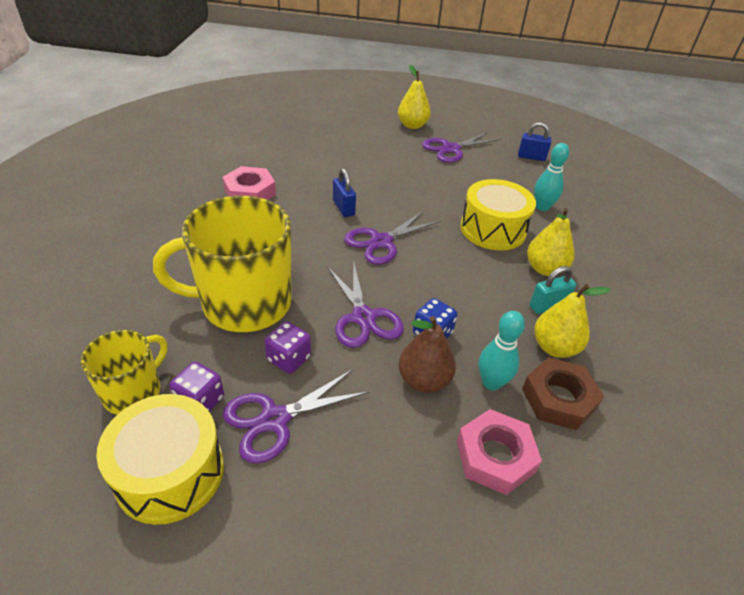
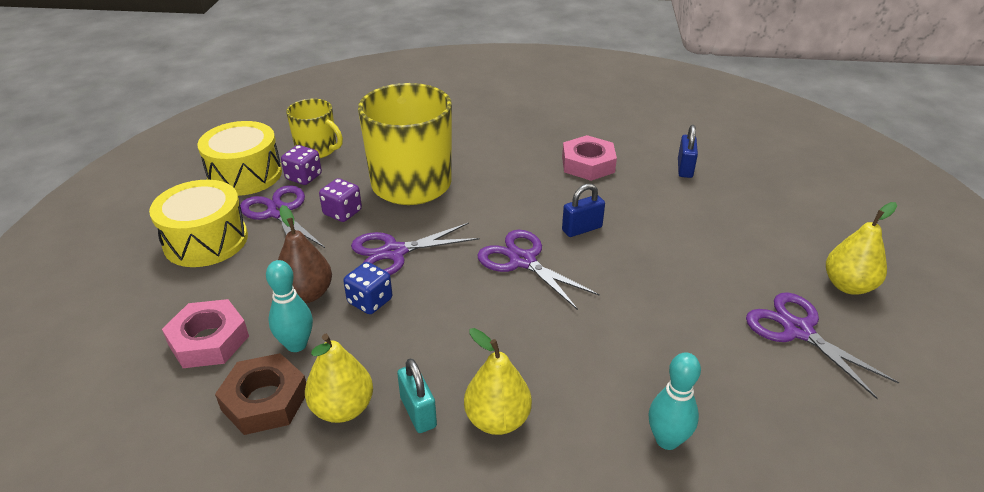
camera: 90 degrees right, 5 degrees down
(493, 229) = (579, 367): yellow drum -> yellow drum (206, 241)
(531, 157) = (844, 446): blue padlock -> blue padlock (684, 168)

